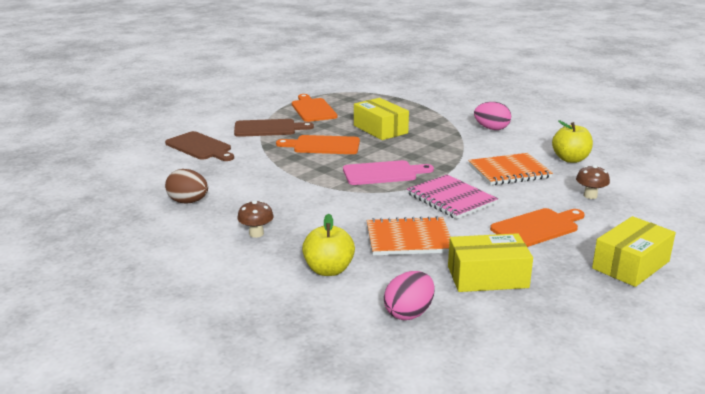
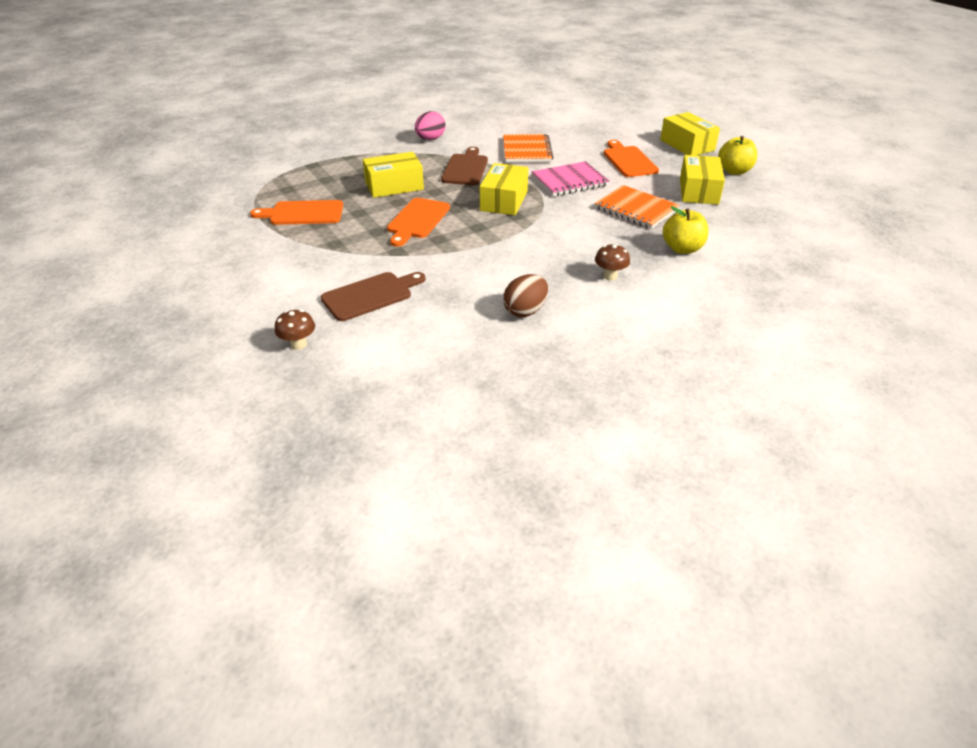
camera: 75 degrees left, 15 degrees up
(268, 128) = (342, 246): brown cutting board -> brown cutting board (465, 168)
(383, 173) = (504, 200): pink cutting board -> yellow box
(408, 239) = (636, 209): orange notebook -> orange notebook turned 60 degrees counterclockwise
(409, 313) = (747, 226): pink egg -> none
(570, 159) = (515, 125): yellow apple -> yellow apple (734, 171)
(590, 196) = (583, 133): brown mushroom -> brown mushroom (298, 344)

